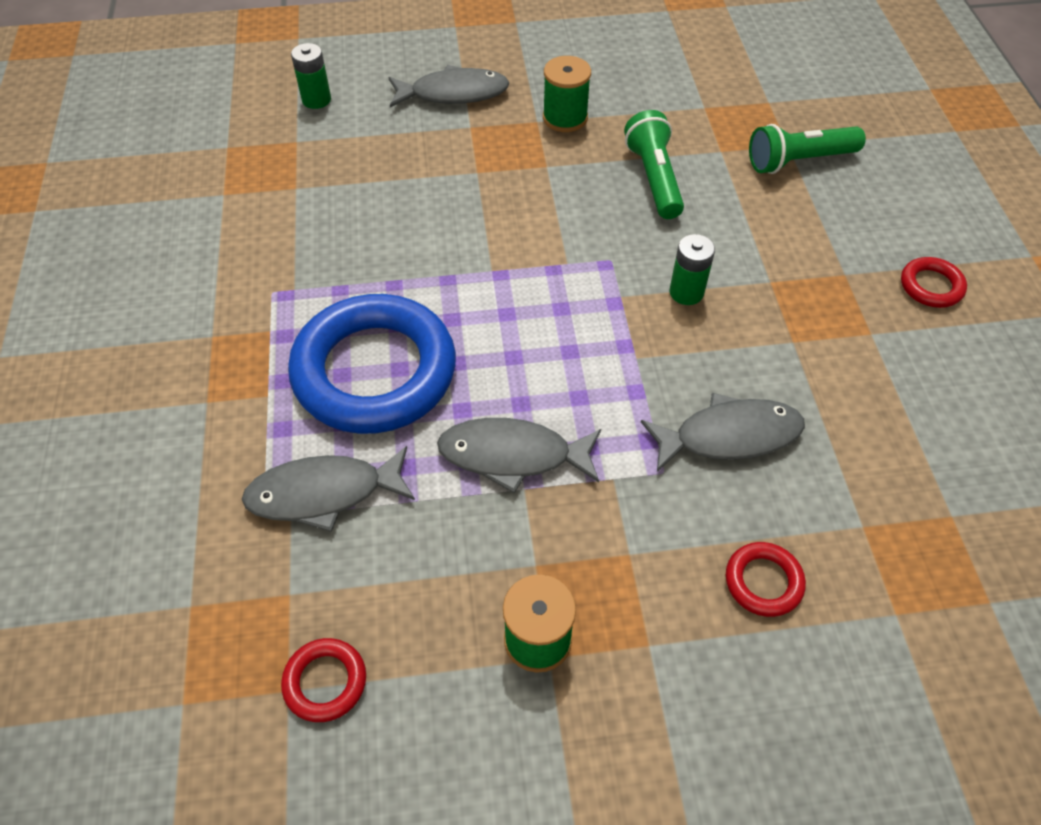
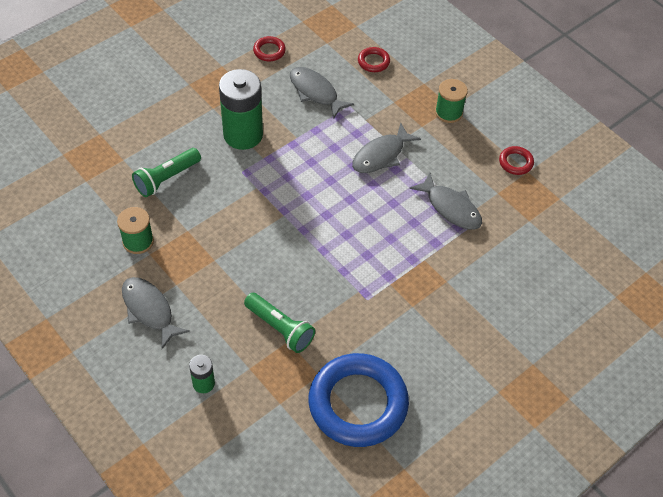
camera: 125 degrees left, 0 degrees up
(374, 371) = (379, 226): blue ring -> blue ring (358, 403)
(513, 455) = (381, 155): grey fish -> grey fish turned 75 degrees clockwise
(686, 292) = (243, 135): green battery -> green battery, size x2.11
(798, 161) = (111, 125): green flashlight -> green flashlight (280, 328)
(931, 286) = (176, 53): red ring -> red ring (269, 51)

